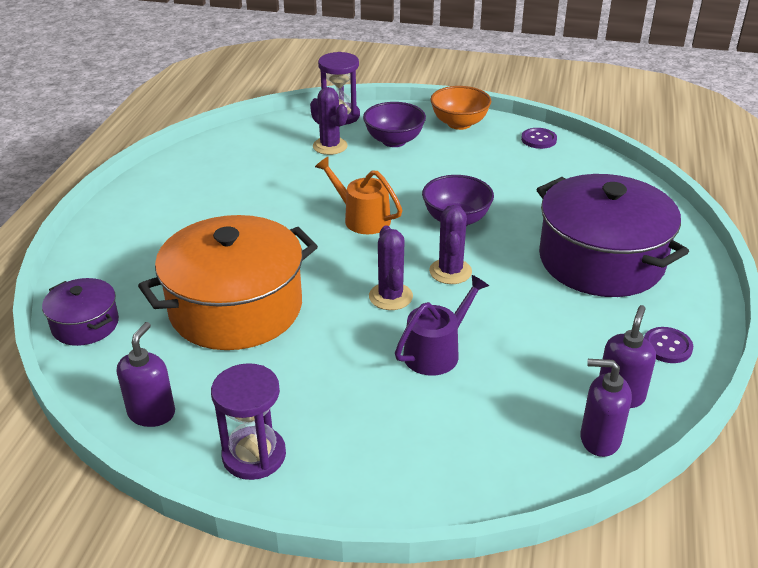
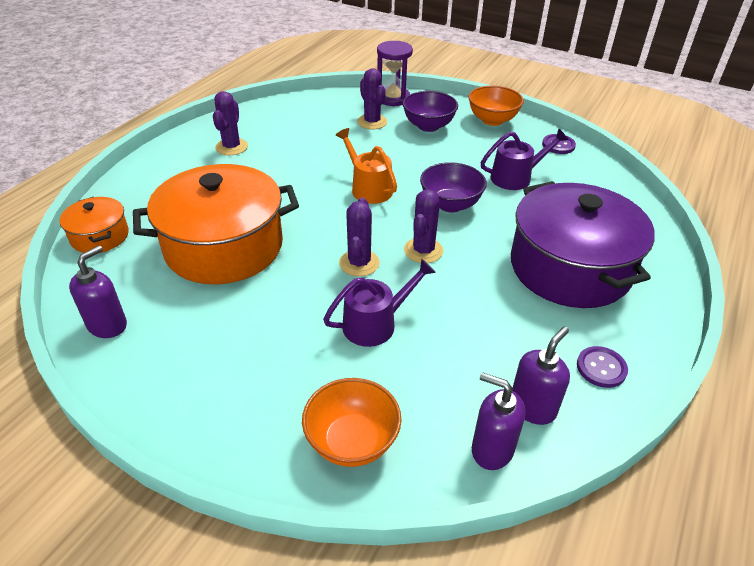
camera: 15 degrees right, 5 degrees up
(85, 324) = (100, 236): purple pot -> orange pot
(184, 200) = (231, 147): none -> purple cactus
(254, 455) = (168, 385): purple hourglass -> none
(467, 463) = (352, 441): none -> orange bowl
(510, 180) = (515, 177): none -> purple watering can

